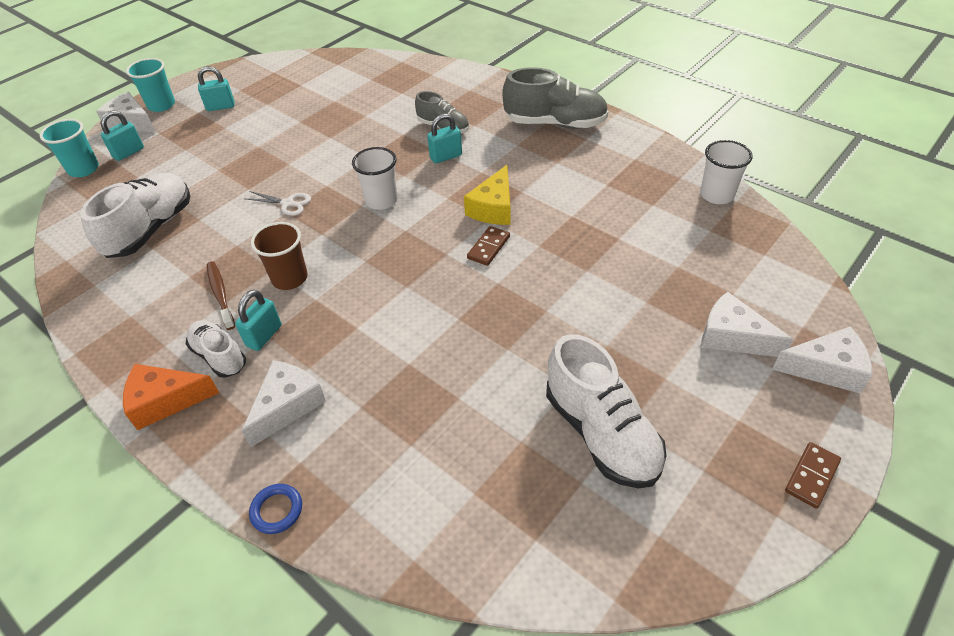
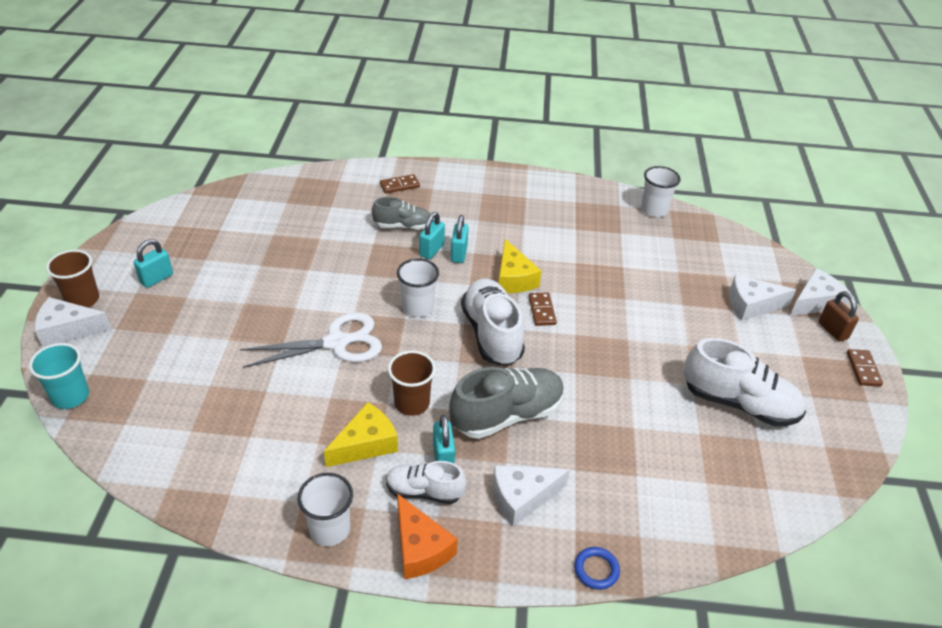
camera: 40 degrees left, 5 degrees down
(124, 348) = (330, 529): none -> white cup
(128, 153) = (105, 360): turquoise padlock -> turquoise padlock (459, 254)
(151, 229) = (226, 420): white shoe -> white shoe (492, 334)
(161, 105) = (82, 300): turquoise cup -> brown cup
(165, 401) = (420, 548): orange cheese -> orange cheese turned 75 degrees counterclockwise
(220, 294) = (366, 444): brown toothbrush -> yellow cheese
(287, 406) = (522, 497): white cheese -> white cheese turned 105 degrees counterclockwise
(288, 203) = (337, 342): white scissors -> white scissors, size x1.97
(477, 93) = (399, 185): none -> brown domino
(555, 123) = (490, 192): grey shoe -> grey shoe (507, 415)
(816, 411) = (833, 330): none -> brown padlock

